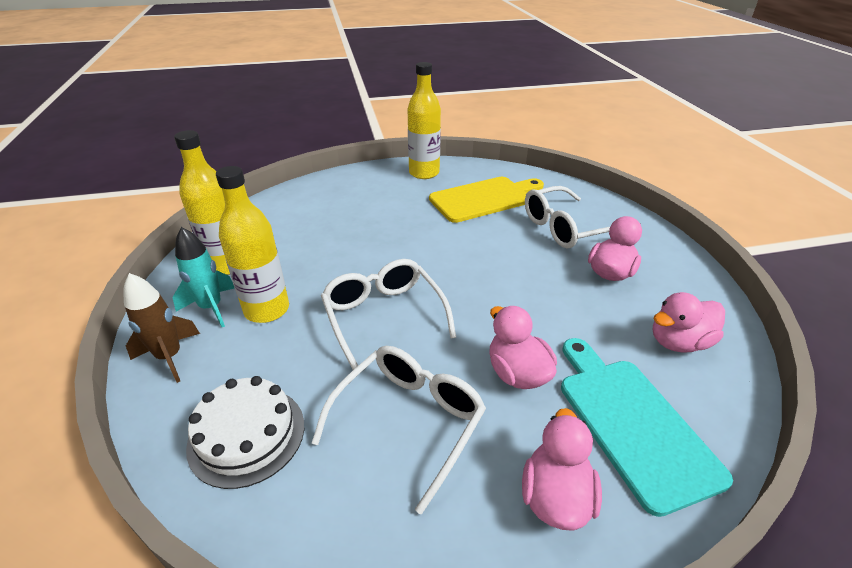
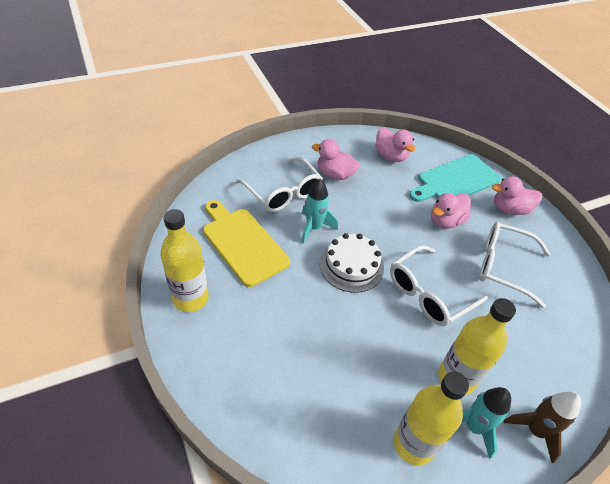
camera: 105 degrees left, 10 degrees up
(247, 435) = (557, 345): white cake -> white cake (351, 266)
(504, 243) = (314, 228): none -> turquoise rocket

